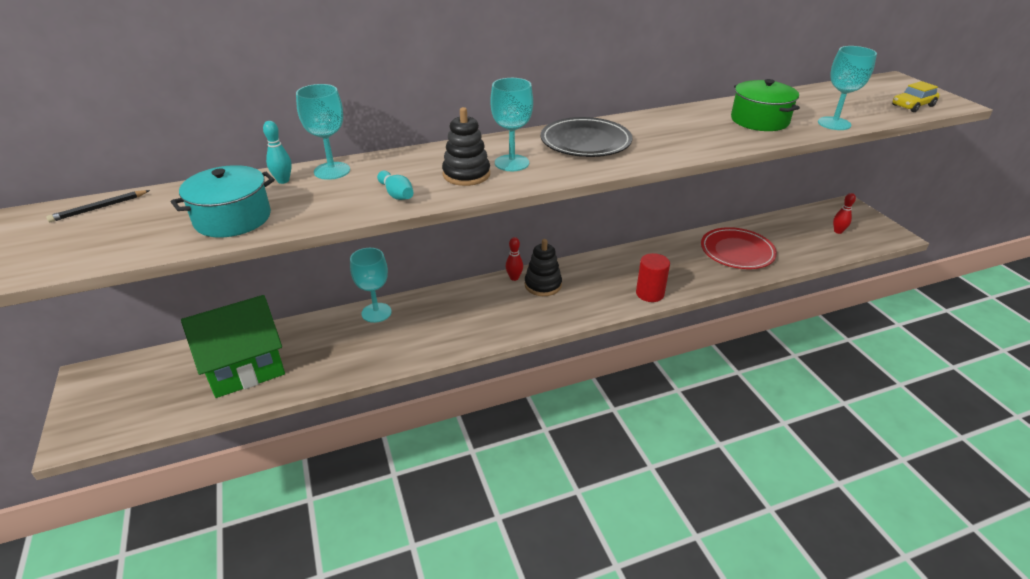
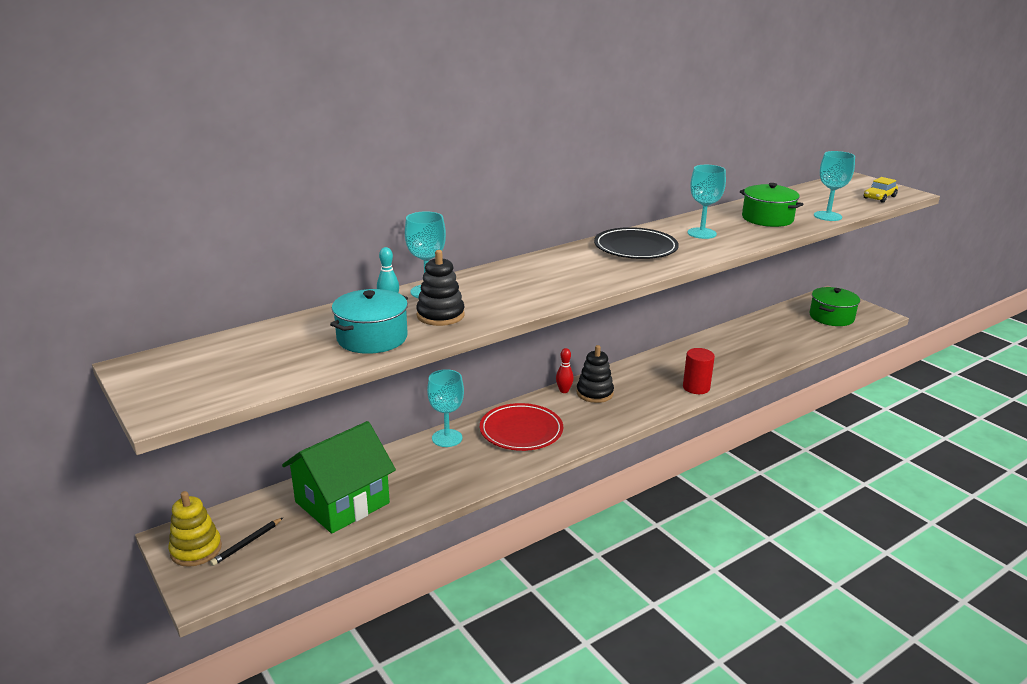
camera: 15 degrees left, 10 degrees down
(95, 392) = (196, 550): none -> yellow stacking toy
(99, 208) = (229, 344): black pencil -> black pencil (247, 543)
(396, 194) = (504, 304): turquoise bowling pin -> none
(466, 174) = (553, 283): black stacking toy -> black stacking toy (440, 315)
(512, 163) = (585, 270): turquoise goblet -> turquoise goblet (701, 233)
(737, 251) = (754, 343): red plate -> red plate (521, 431)
(838, 231) = (831, 317): red bowling pin -> green pot

